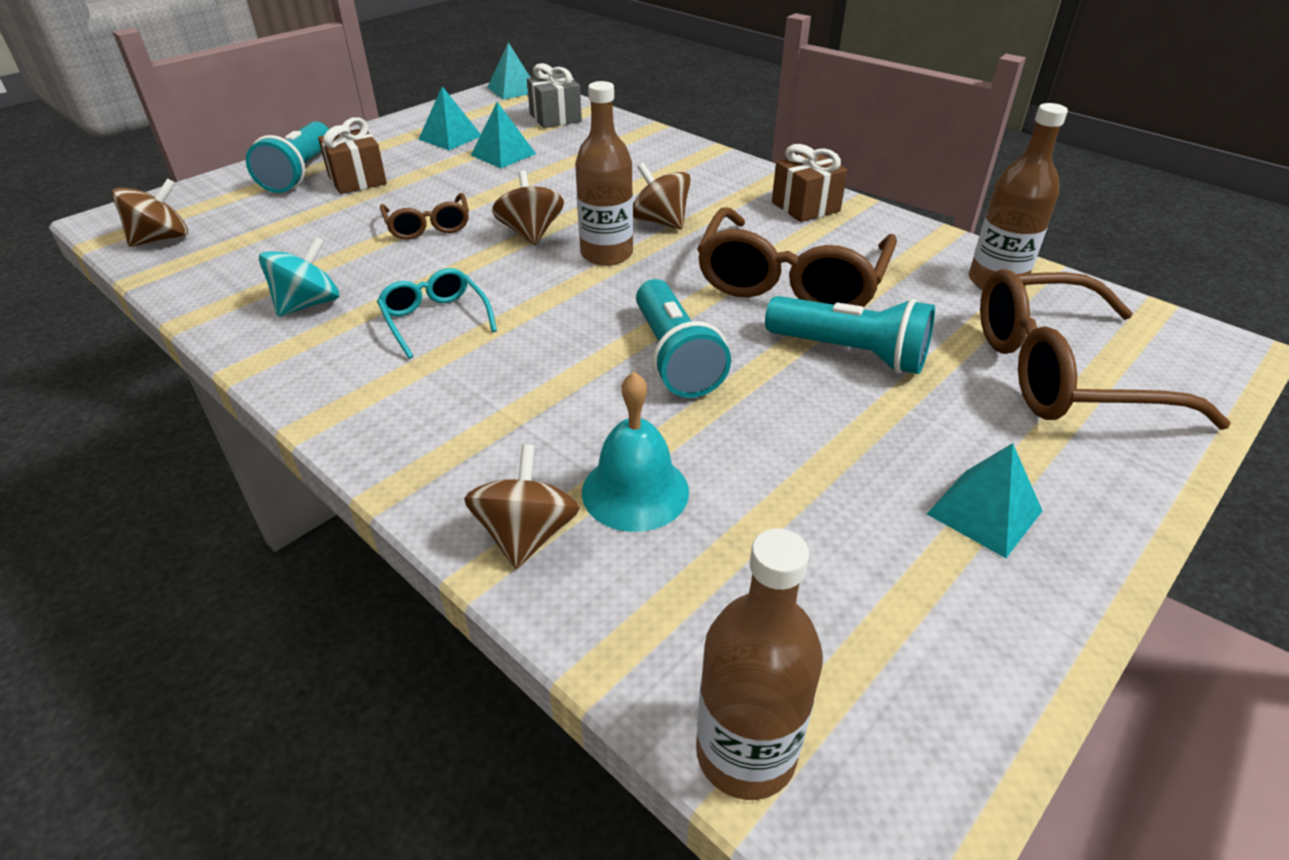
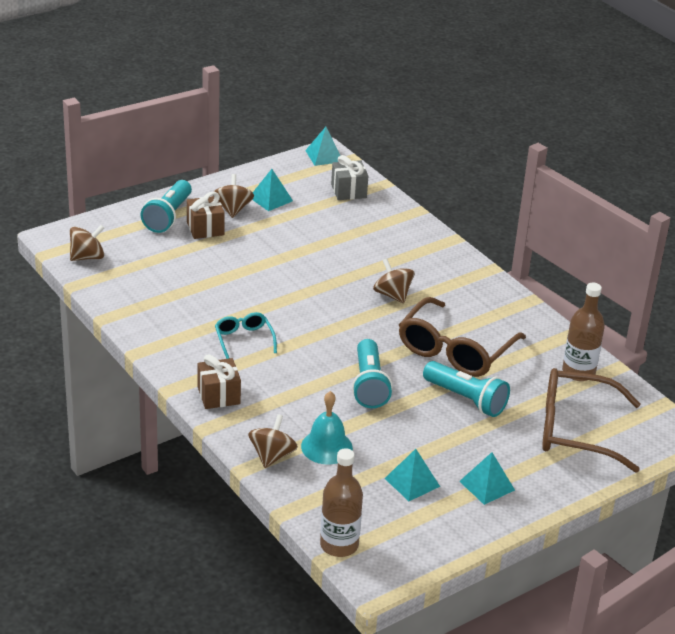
camera: 10 degrees right, 5 degrees down
(308, 304) = (174, 318): turquoise spinning top -> none
(428, 226) = (247, 274): brown glasses -> none
(503, 154) = (304, 221): turquoise pyramid -> turquoise pyramid (412, 482)
(531, 233) = (309, 290): brown spinning top -> brown spinning top (233, 209)
(606, 254) = (351, 313): brown bottle -> none
(805, 207) = (491, 299): brown gift -> brown gift (218, 395)

